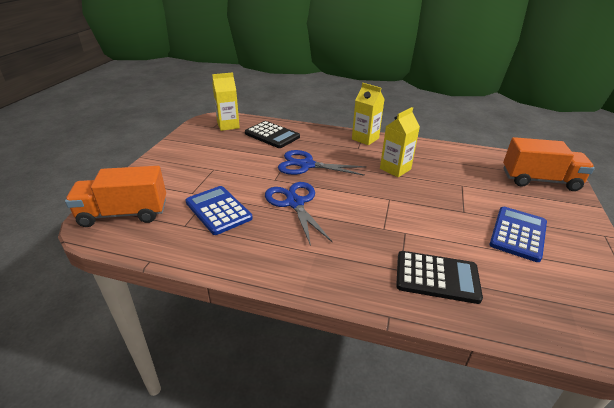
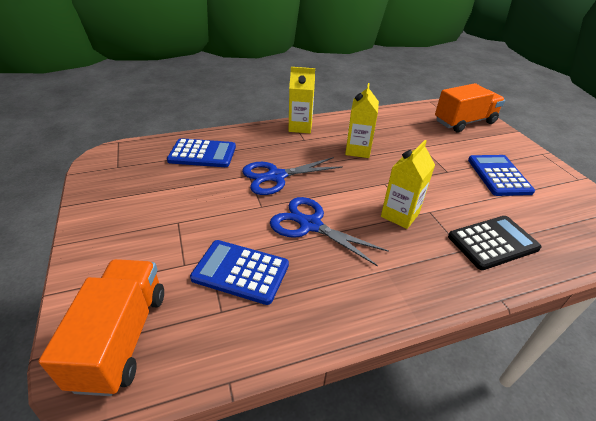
camera: 35 degrees left, 5 degrees up
(124, 214) = (122, 338): orange truck -> orange truck turned 135 degrees clockwise
(228, 125) = (135, 158): yellow carton -> yellow carton (400, 215)
(272, 135) = (202, 154): black calculator -> blue calculator

